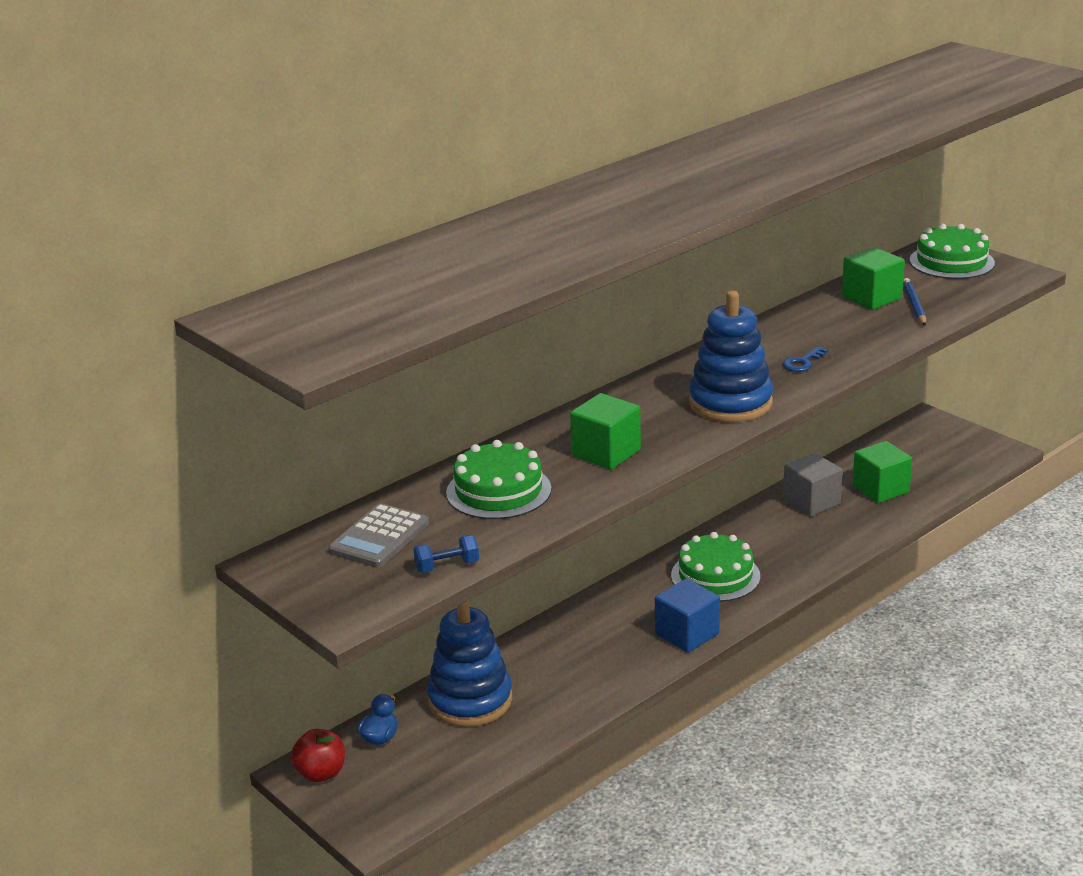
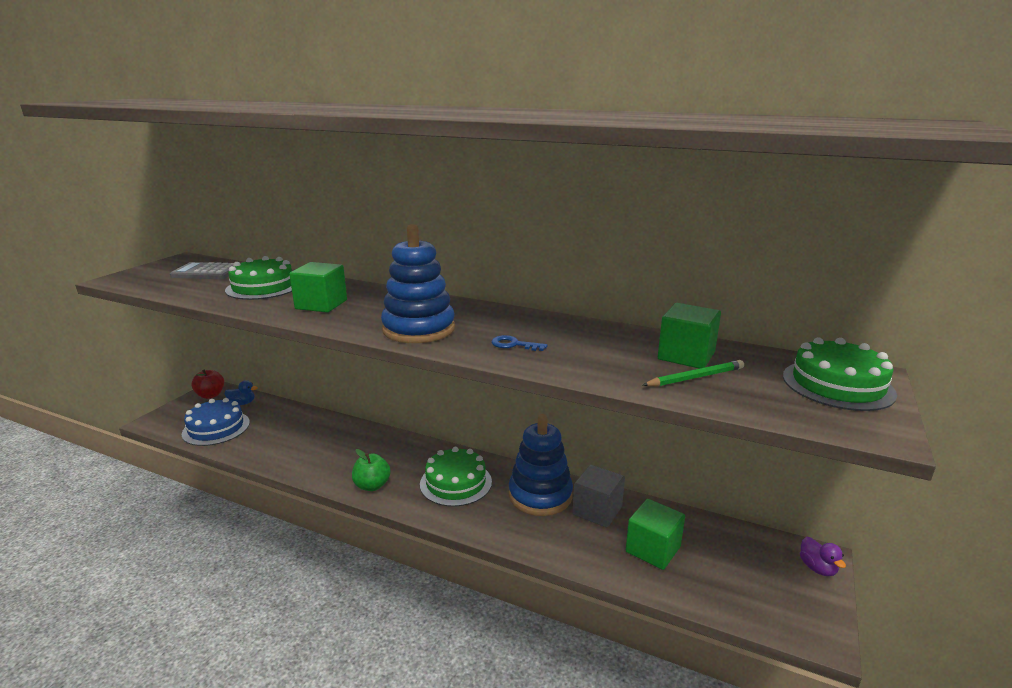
camera: 65 degrees right, 5 degrees down
(446, 763) = (216, 428): none -> blue cake
(447, 566) = (166, 290): blue dumbbell -> none
(470, 700) = (280, 421): blue stacking toy -> blue stacking toy (540, 495)
(687, 634) = (372, 485): blue cube -> green apple
(914, 305) = (696, 377): blue pencil -> green pencil
(937, 424) = (817, 568): none -> purple duck

